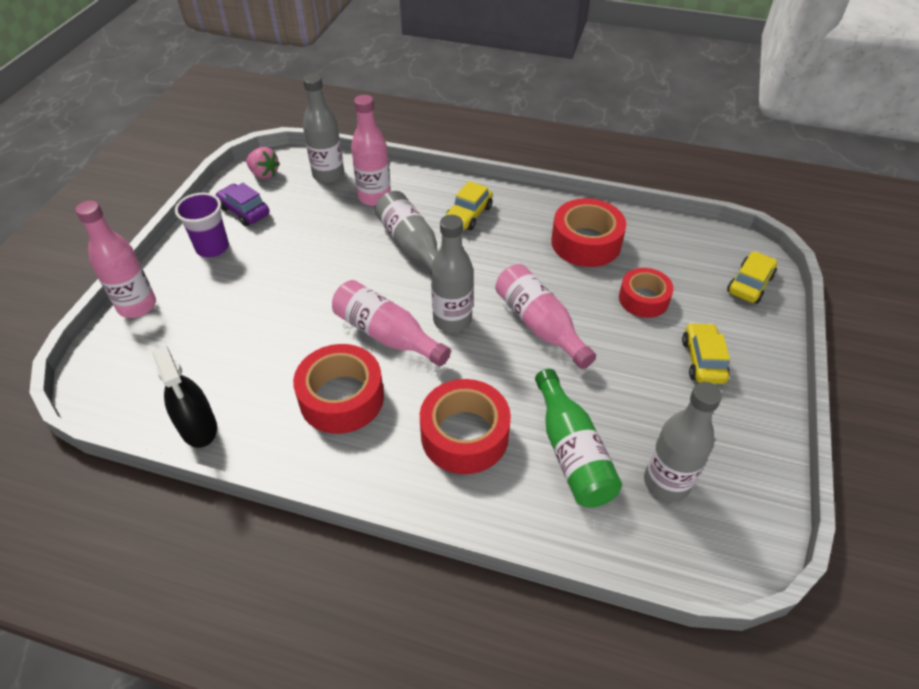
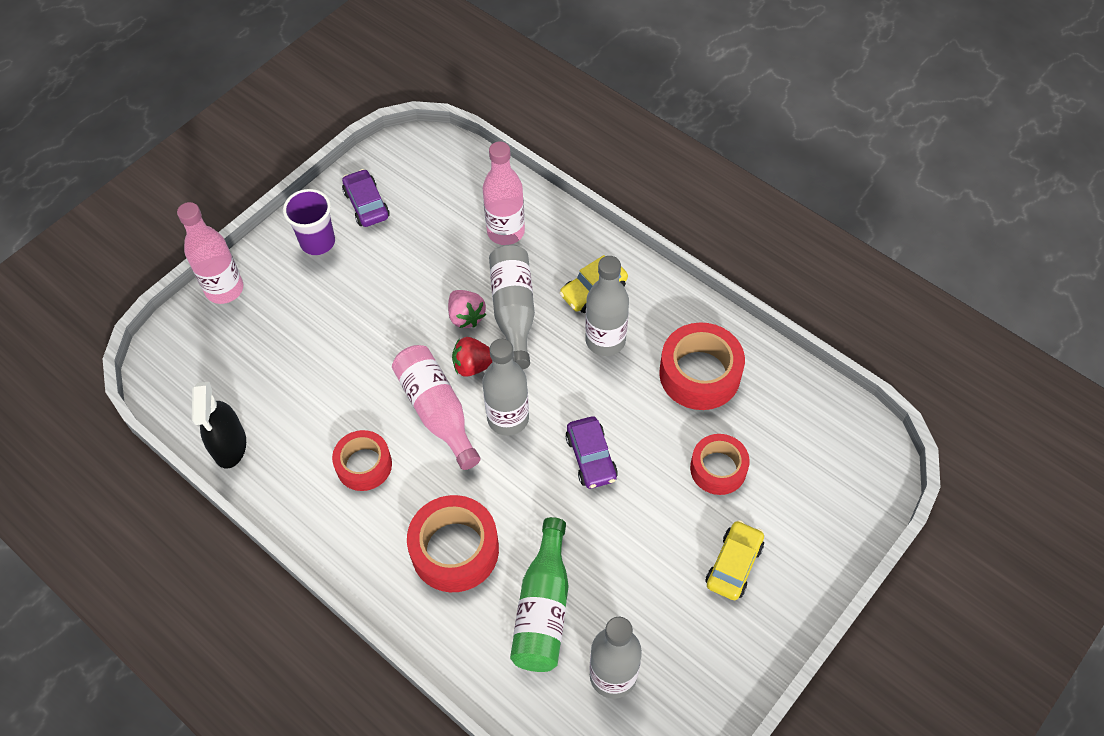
camera: 25 degrees right, 10 degrees up
(264, 174) = (406, 159): pink strawberry -> pink strawberry (466, 316)
(328, 175) = (472, 184): grey bottle -> grey bottle (605, 340)
(341, 398) = (364, 465): red tape -> red tape, size x0.66
(400, 292) = (473, 366): none -> red strawberry
(539, 325) = (591, 458): pink bottle -> purple car
(749, 284) = (848, 495): yellow car -> none

